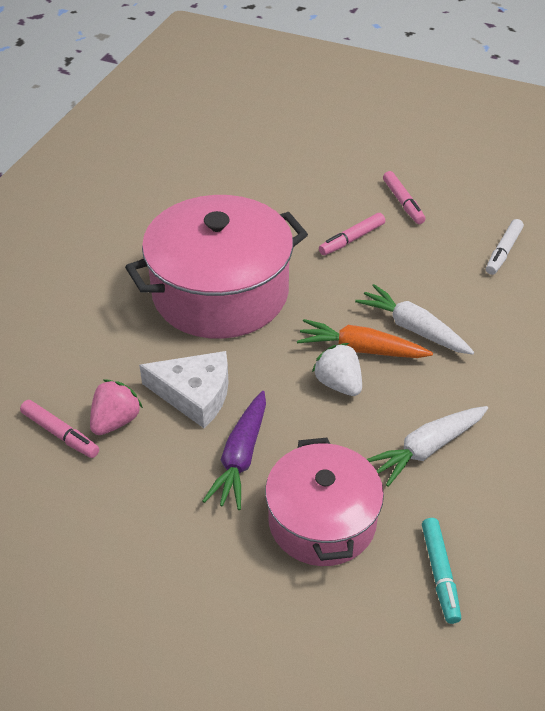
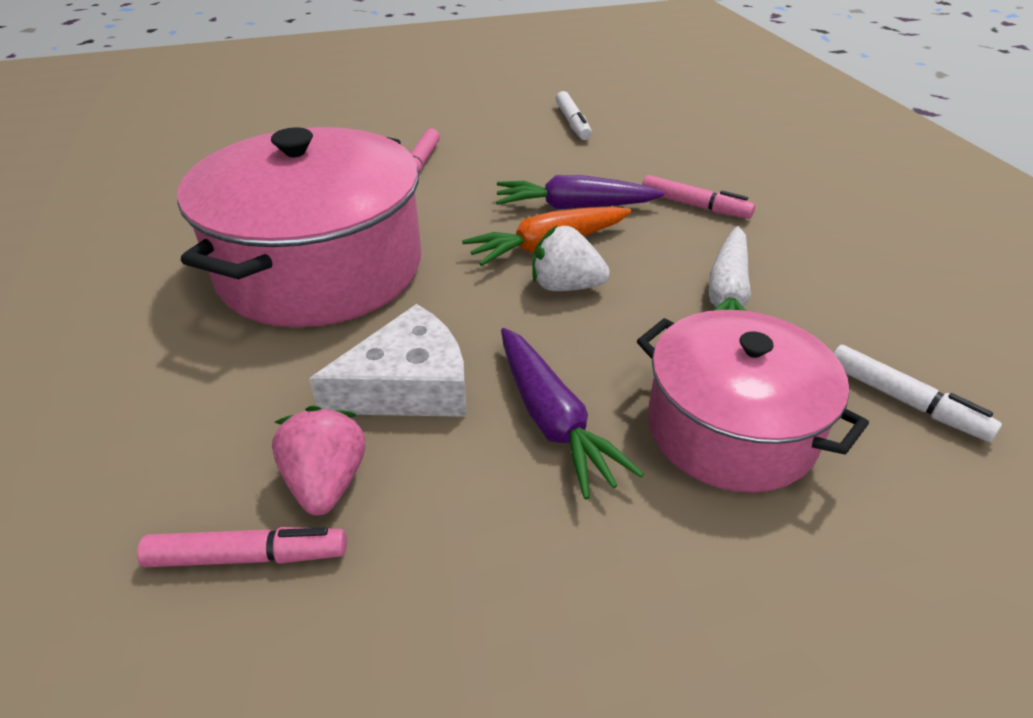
camera: 40 degrees left, 5 degrees down
(403, 202) = (435, 122): pink marker -> pink marker (695, 206)
(413, 328) = (573, 207): white carrot -> purple carrot
(439, 574) = (905, 401): turquoise marker -> white marker

